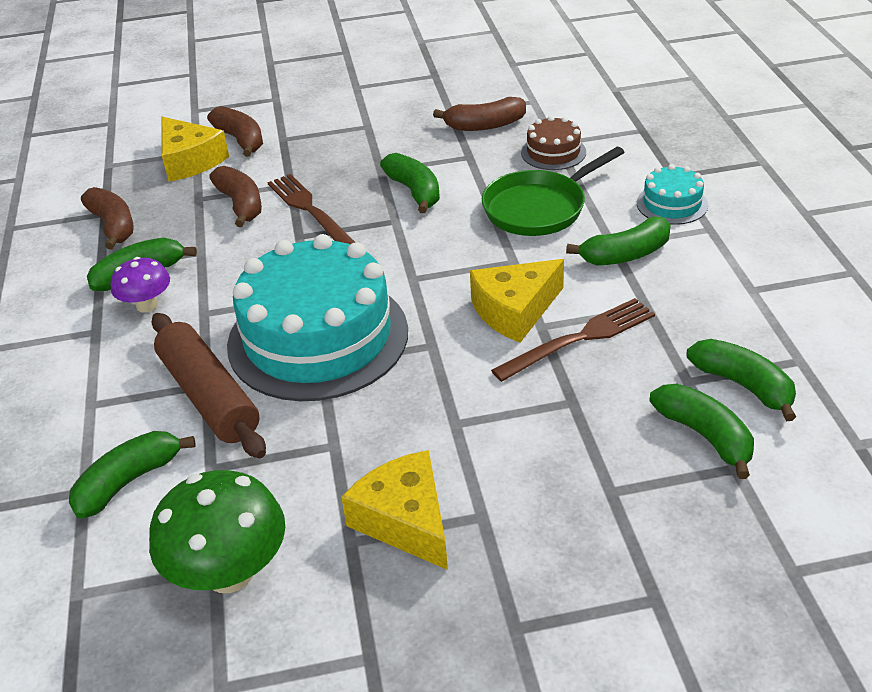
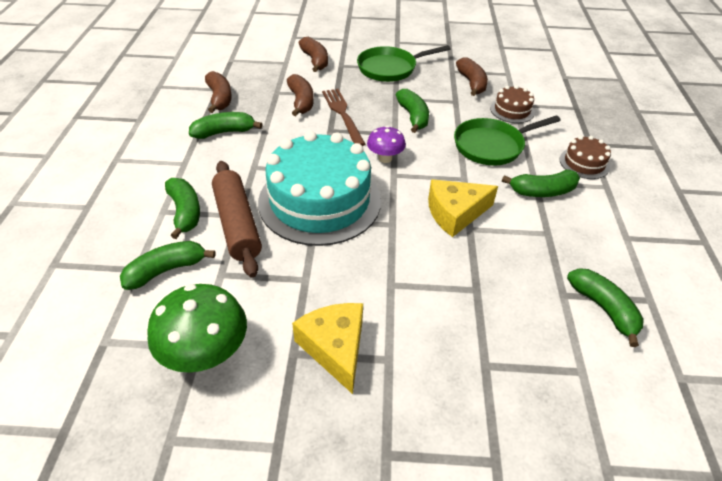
camera: 10 degrees right, 5 degrees up
(147, 305) = (221, 154): purple mushroom -> purple mushroom (385, 158)
(190, 161) = (280, 67): yellow cheese -> none
(359, 128) = (390, 68): none -> green pan
(485, 125) = (471, 83): brown banana -> brown banana turned 105 degrees counterclockwise
(580, 338) = (494, 244): brown fork -> none
(672, 204) = (584, 163): turquoise cake -> brown cake
(704, 435) = (565, 340): green banana -> green banana (185, 212)

